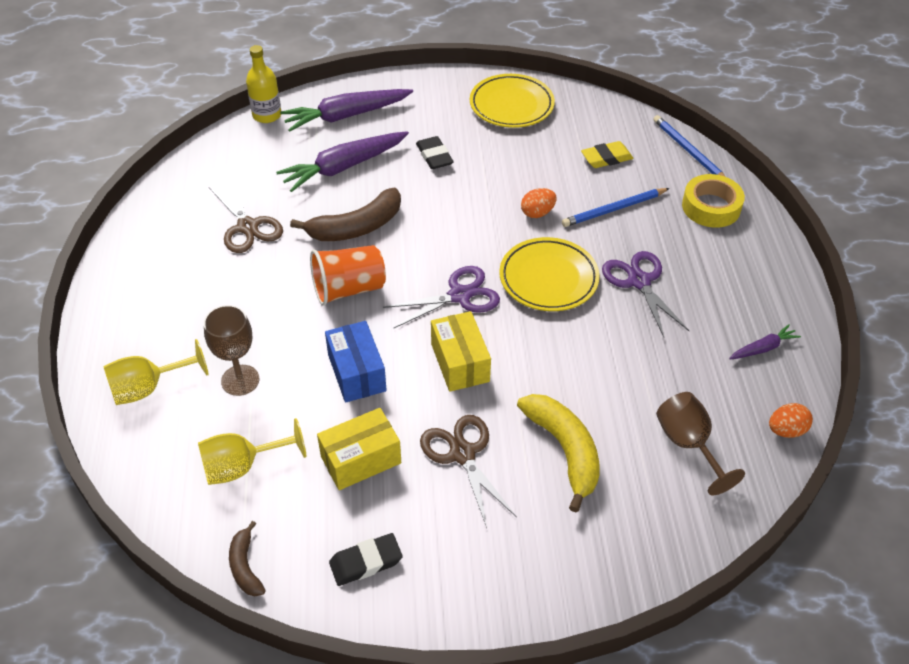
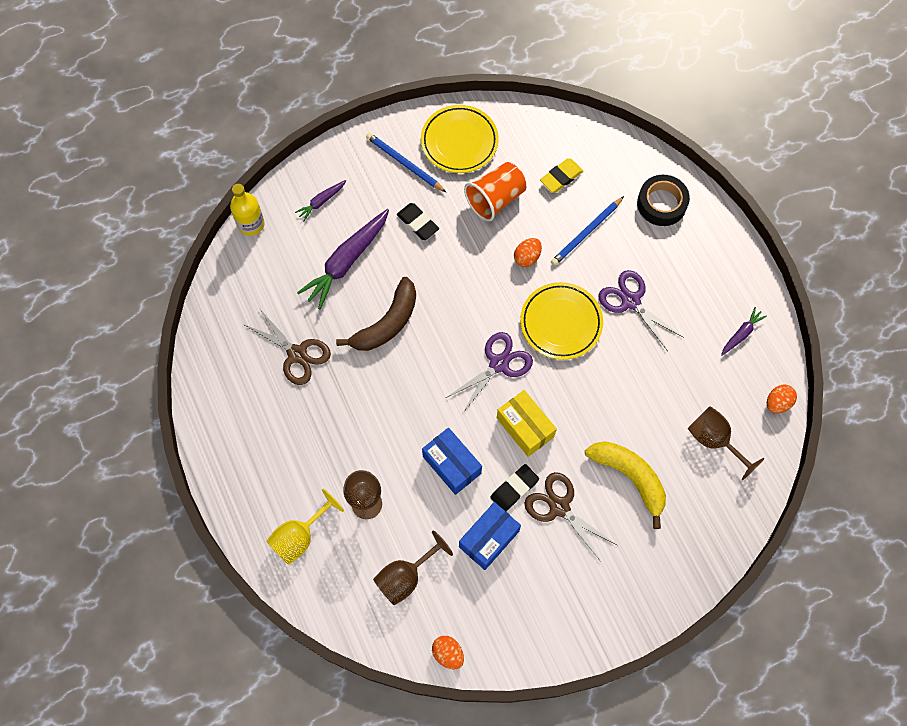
camera: 20 degrees left, 20 degrees up
(242, 466) = (405, 577): yellow goblet -> brown goblet
(245, 566) = (448, 653): brown banana -> orange egg
(346, 116) = (321, 202): purple carrot -> purple carrot, size x0.49
(348, 289) = (409, 388): orange cup -> orange cup (495, 199)
(361, 459) = (489, 539): yellow box -> blue box
(366, 562) = (529, 618): black eraser -> black eraser (514, 489)
(688, 151) = (625, 147): blue pencil -> blue pencil (404, 163)
(711, 207) = (661, 204): yellow tape -> black tape

